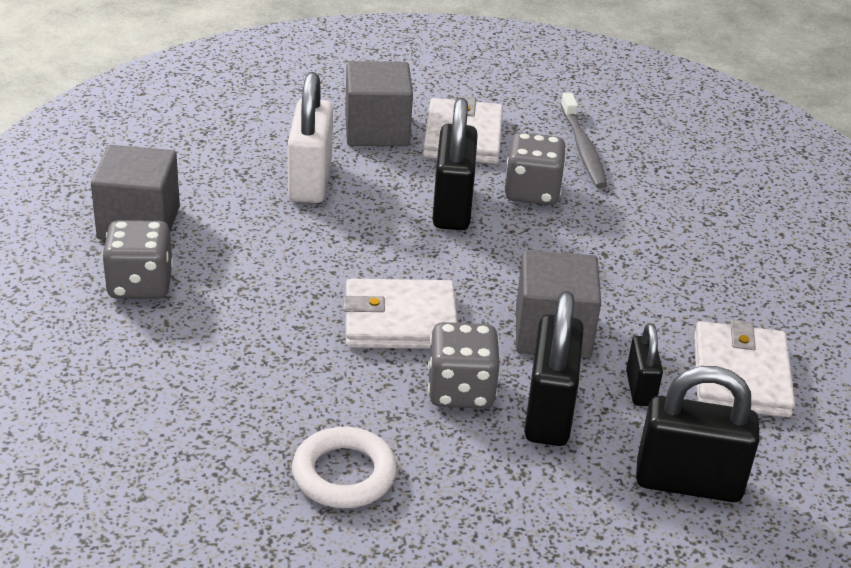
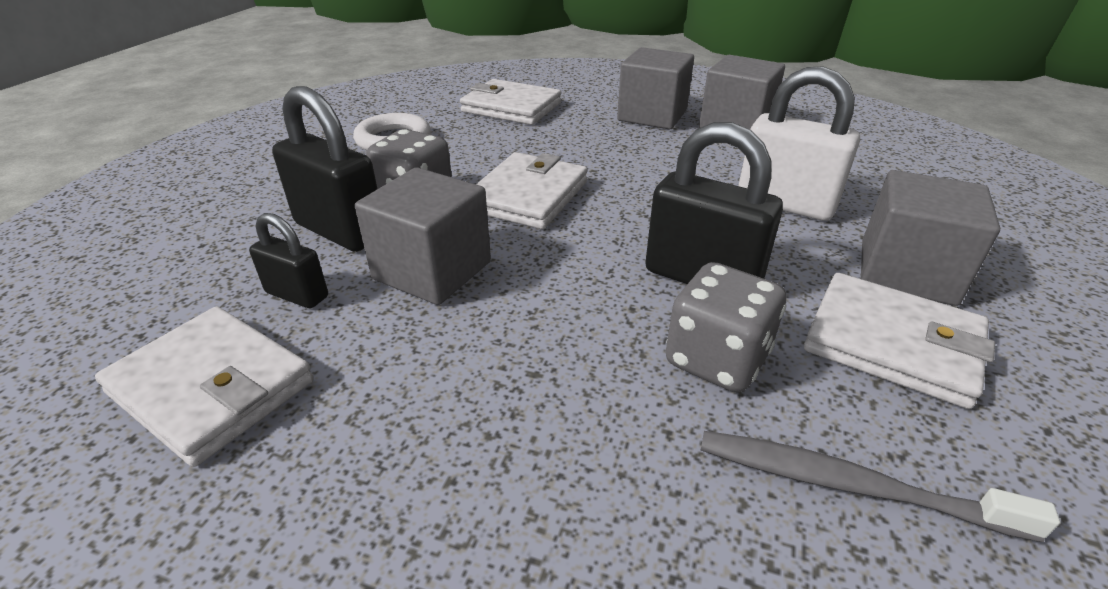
camera: 120 degrees right, 0 degrees up
(140, 284) = (652, 115): grey dice -> grey cube
(175, 409) = (511, 107): none -> white wallet
(688, 482) = (169, 272): black padlock -> none

